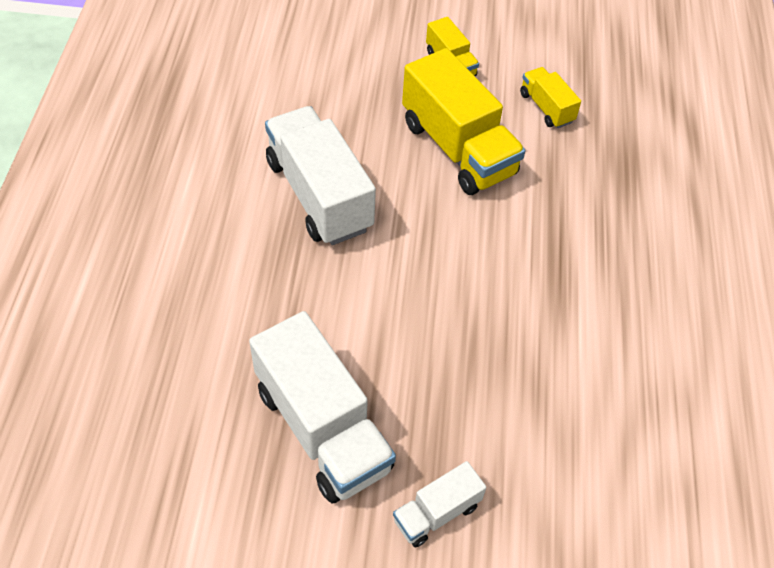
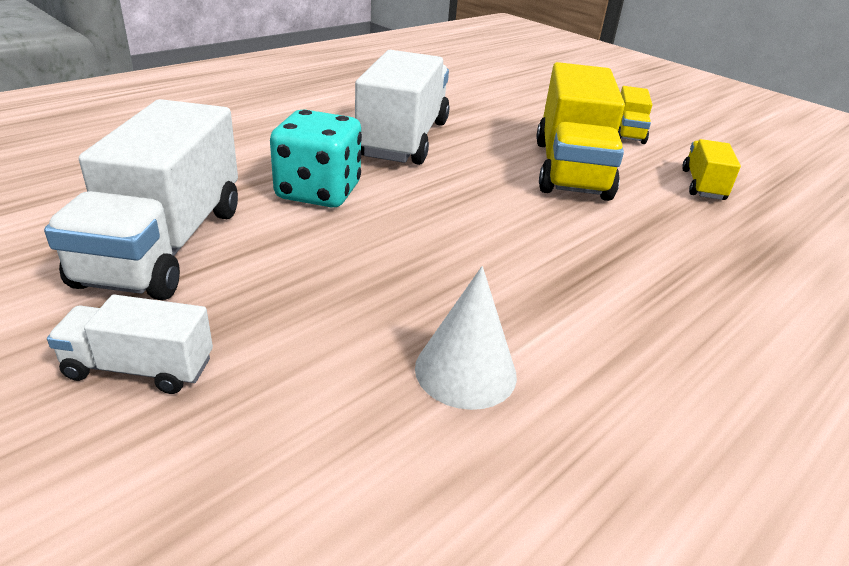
camera: 40 degrees right, 20 degrees down
(341, 304) = (318, 192): none -> turquoise dice
(572, 386) = (465, 371): none -> white cone

